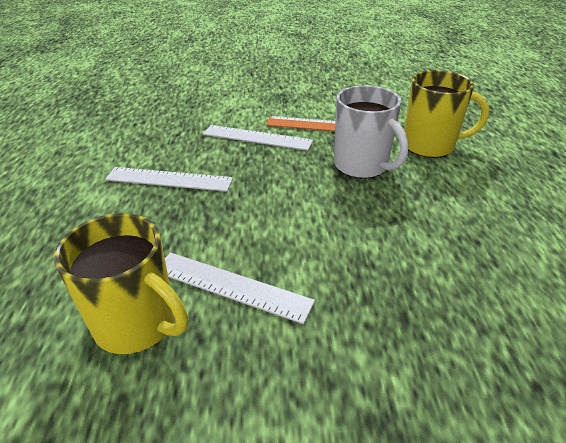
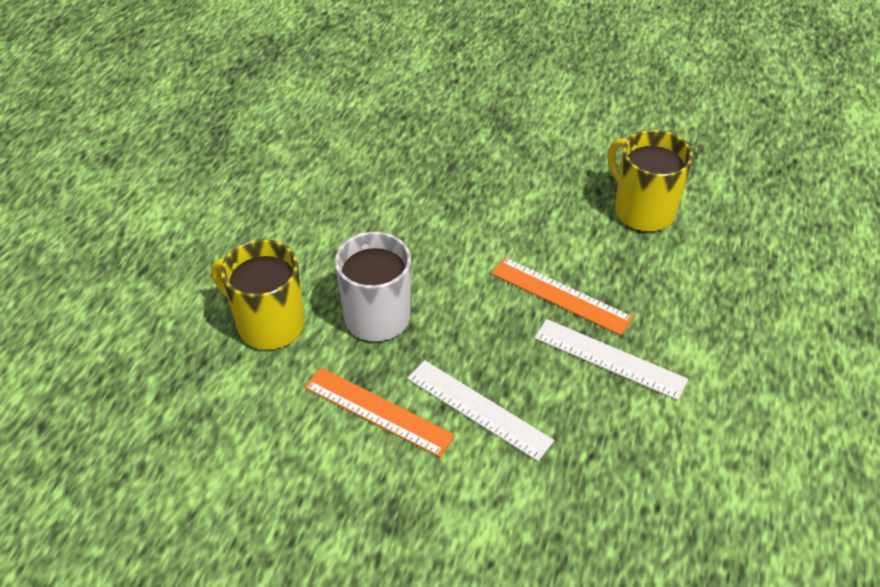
camera: 160 degrees left, 10 degrees up
(219, 211) = (560, 295): none -> orange ruler
(231, 286) = (567, 219): white ruler -> none

